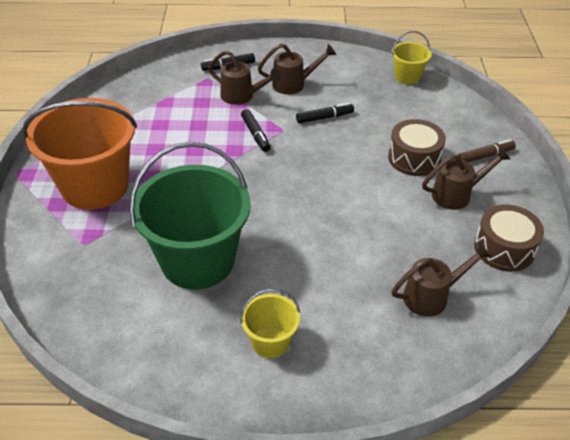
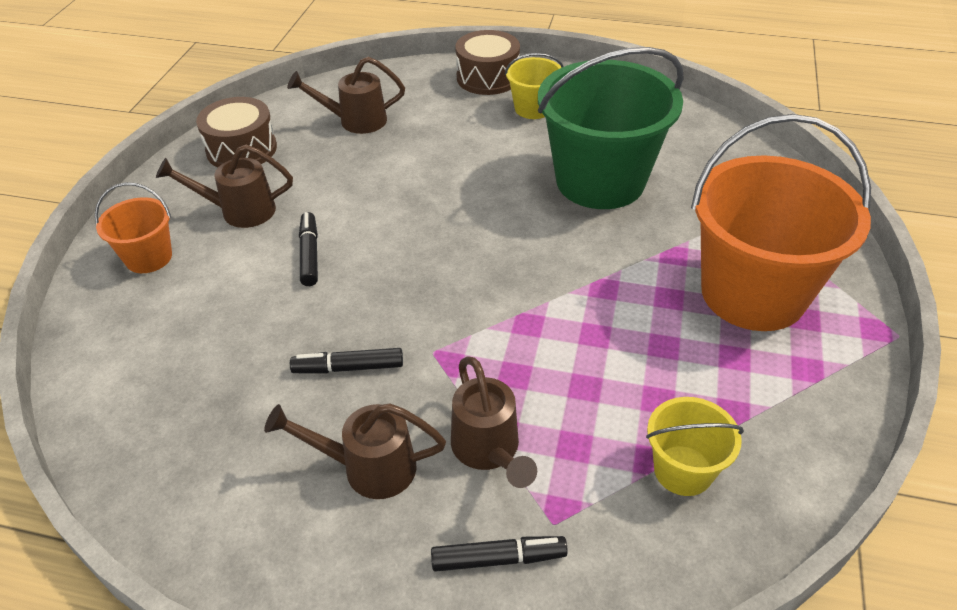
camera: 165 degrees left, 0 degrees up
(241, 96) = (488, 450): brown watering can -> brown watering can turned 150 degrees counterclockwise
(255, 134) = (484, 350): black marker -> black marker (309, 254)
(407, 77) = (122, 448): yellow bucket -> yellow bucket (683, 470)
(414, 158) = (254, 269): brown drum -> brown drum (488, 78)
(485, 156) = (149, 257): brown marker -> orange bucket

